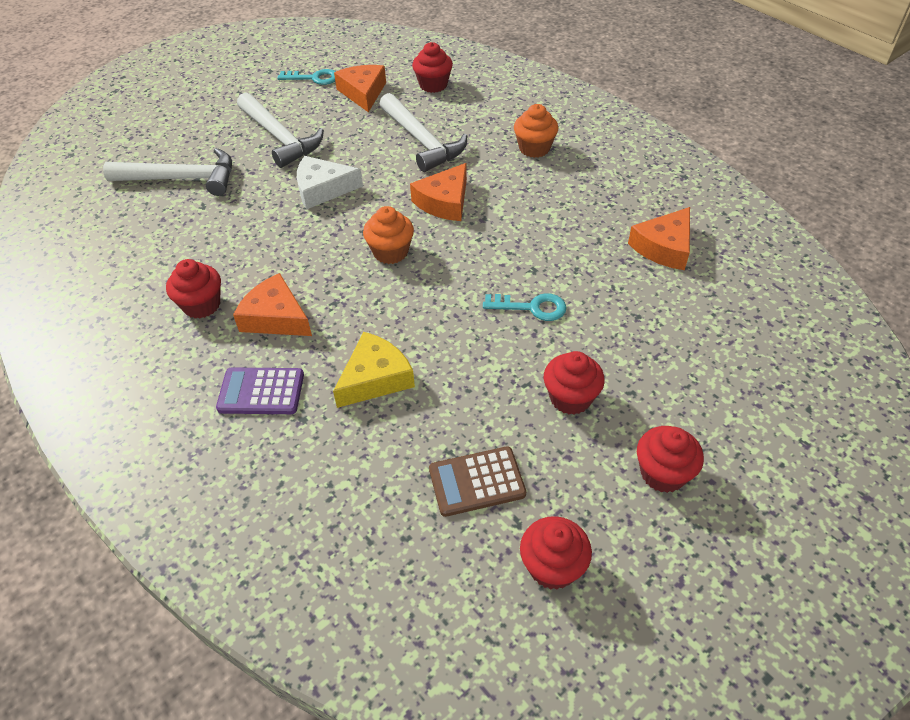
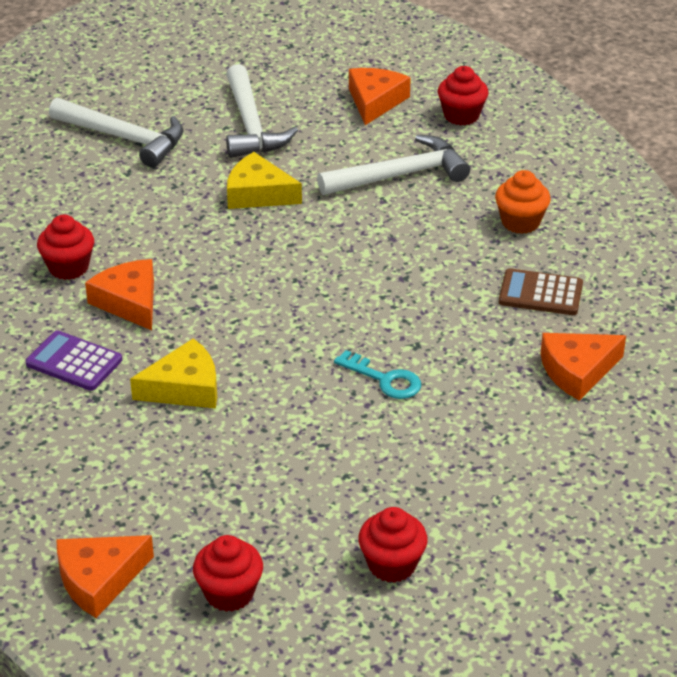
camera: 25 degrees right, 10 degrees down
(314, 78) = (332, 68): turquoise key -> none
(322, 189) = (258, 193): white cheese -> yellow cheese
(390, 252) = (282, 279): orange cupcake -> none
(422, 141) = (400, 175): white hammer -> white hammer turned 105 degrees counterclockwise
(444, 202) = (375, 247): orange cheese -> orange cheese (99, 580)
(477, 481) = (213, 505): brown calculator -> brown calculator (540, 293)
(570, 398) = (356, 471): red cupcake -> none

